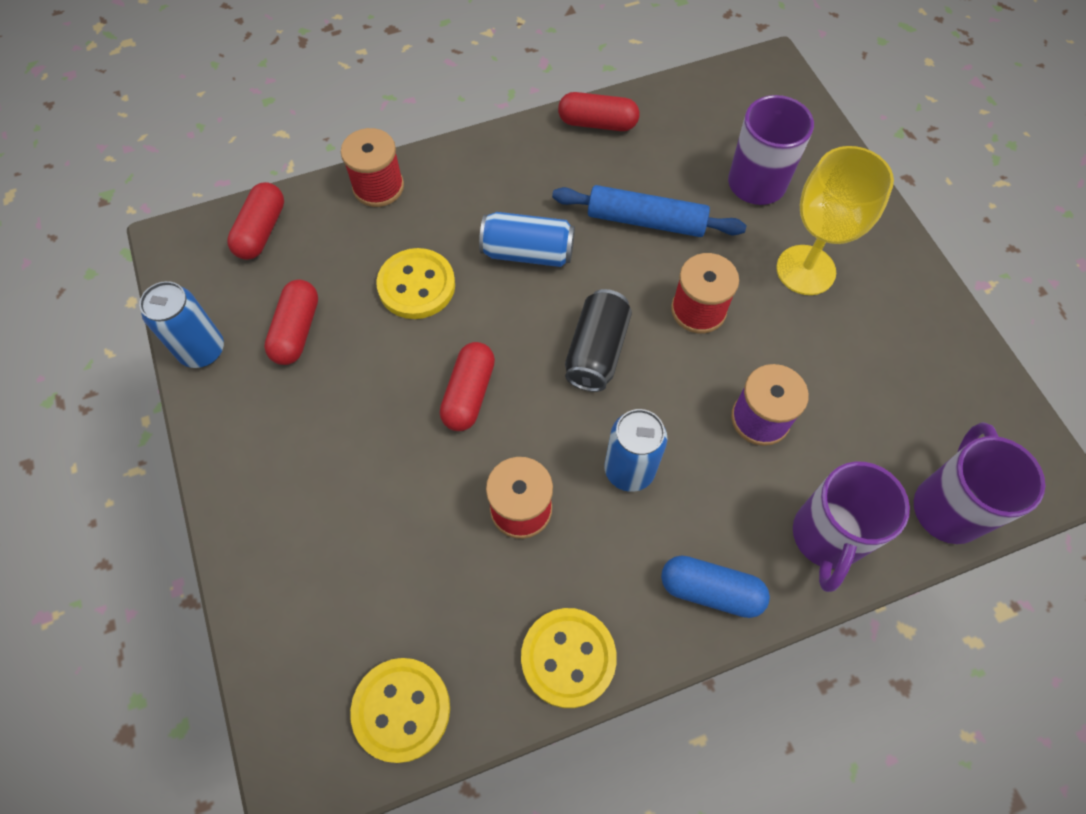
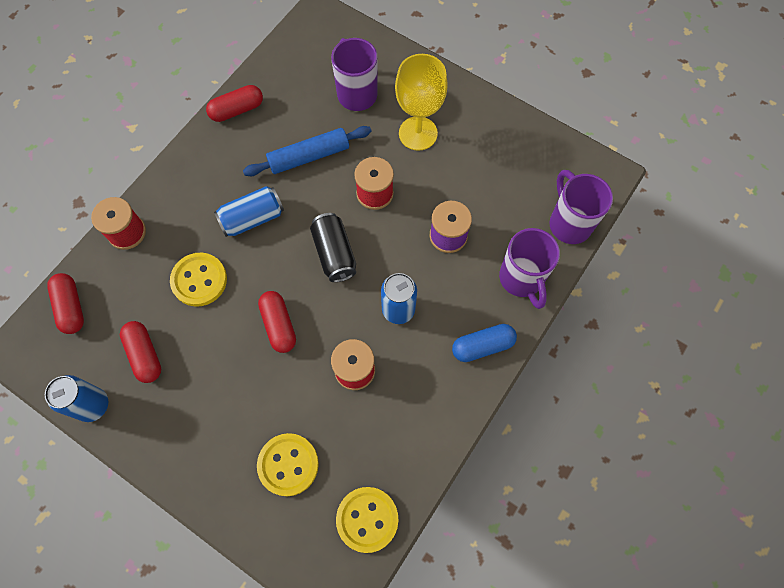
camera: 35 degrees left, 5 degrees up
(568, 658) = (434, 431): yellow button -> yellow button (288, 464)

